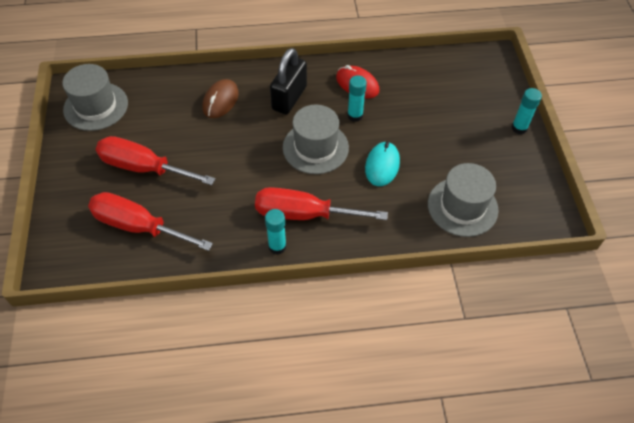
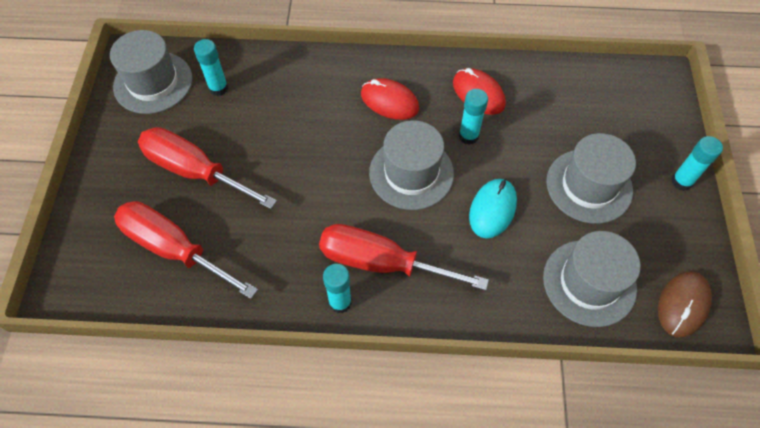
camera: 10 degrees right, 5 degrees up
(150, 104) = (218, 88): none -> turquoise glue stick
(220, 101) = (304, 94): brown mouse -> brown mouse (682, 305)
(289, 98) = (389, 101): black padlock -> red mouse
(451, 139) = (589, 186): none -> grey hat

